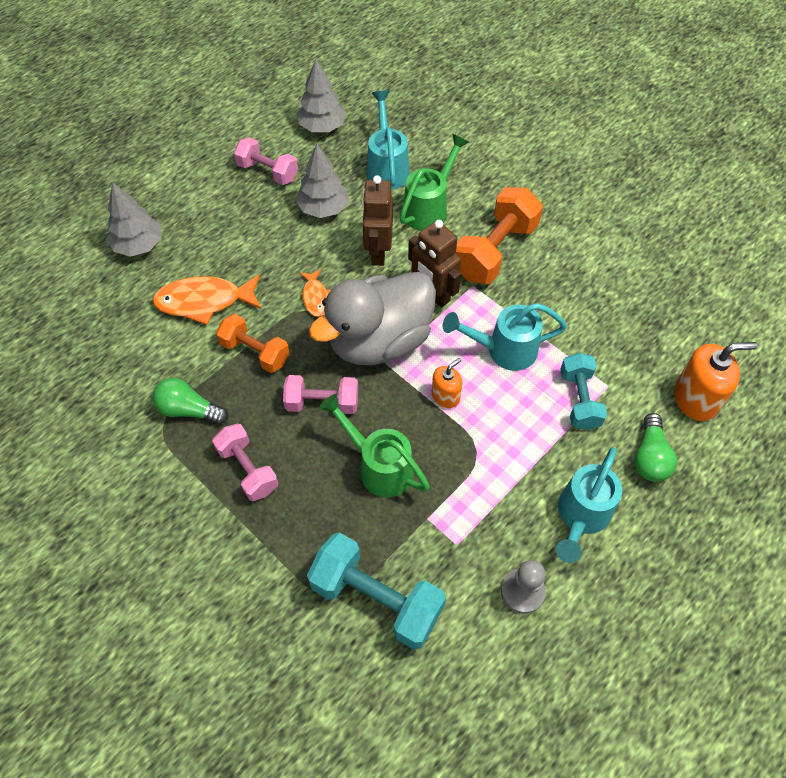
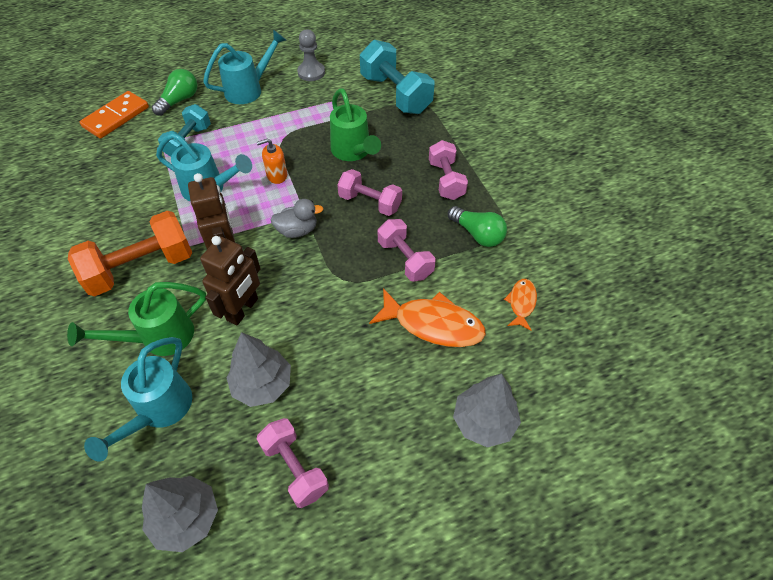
camera: 155 degrees left, 5 degrees down
(255, 352) = (405, 259): orange dumbbell -> pink dumbbell
(315, 297) = (328, 288): orange fish -> orange fish (521, 303)
(379, 340) = (297, 230): grey duck -> grey duck, size x0.42
(695, 398) = (116, 117): orange soap dispenser -> orange domino

